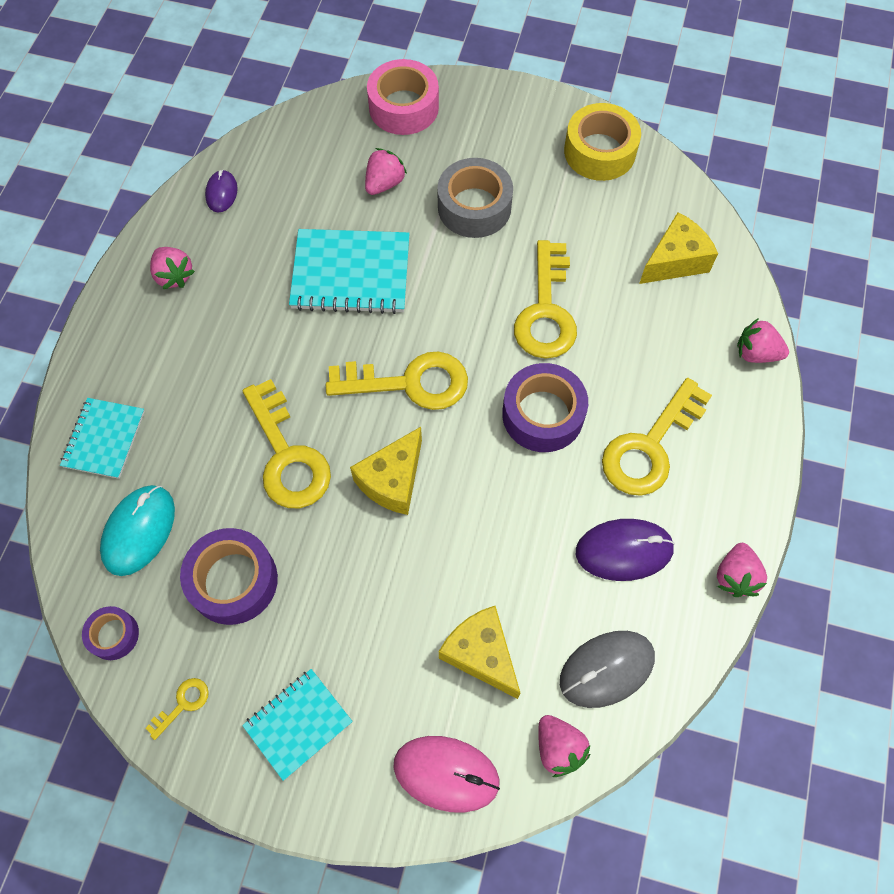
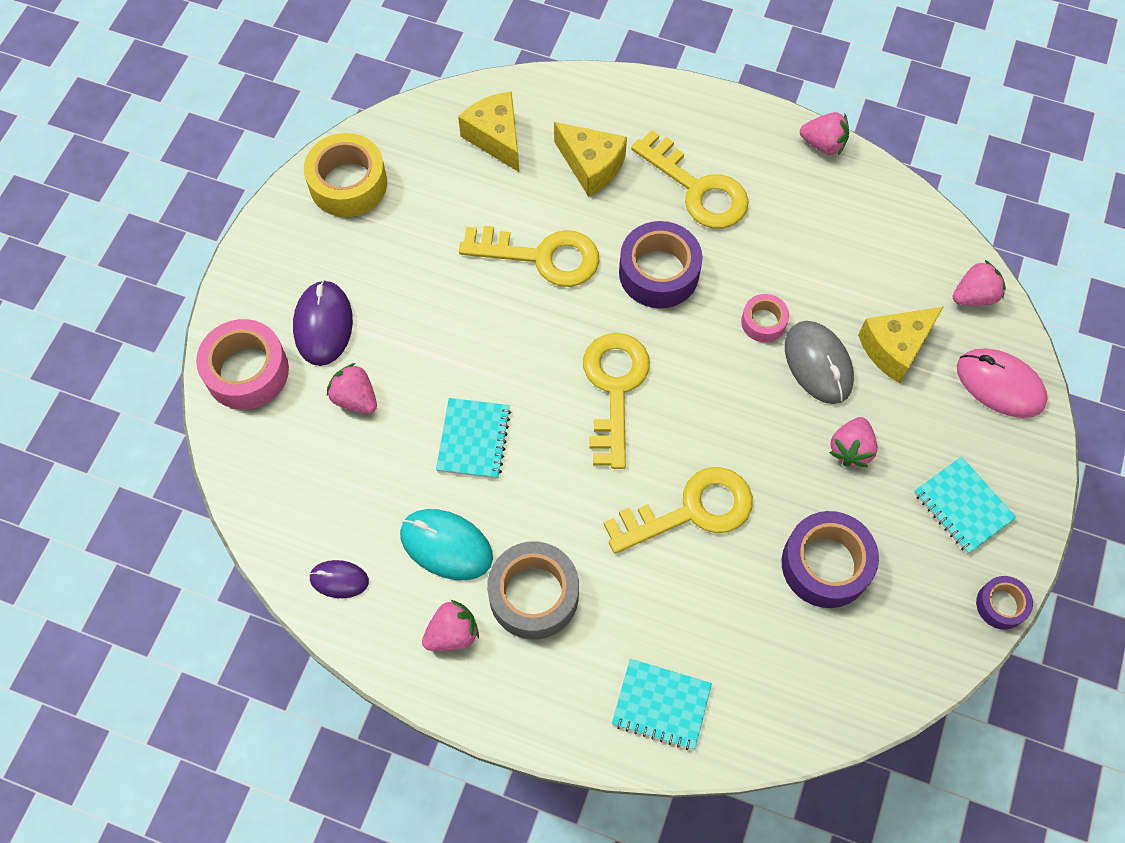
camera: 85 degrees left, 0 degrees up
(114, 635) = (882, 682): purple tape -> purple tape (1001, 605)
(139, 531) = (770, 661): turquoise mouse -> turquoise mouse (446, 545)
(183, 704) = (948, 611): yellow key -> none
(351, 274) = (474, 439): turquoise notebook -> turquoise notebook, size x0.62
(392, 480) = (723, 411): yellow cheese -> yellow cheese (591, 166)
(446, 773) = (1000, 385): pink mouse -> pink mouse turned 75 degrees counterclockwise
(474, 207) = (402, 310): grey tape -> grey tape (534, 595)
(497, 516) = (763, 322): none -> pink tape
(606, 669) = (906, 251): grey mouse -> grey mouse (818, 364)
(624, 551) = (799, 224): purple mouse -> purple mouse (323, 325)
(756, 353) = (606, 90): pink strawberry -> pink strawberry (850, 449)

